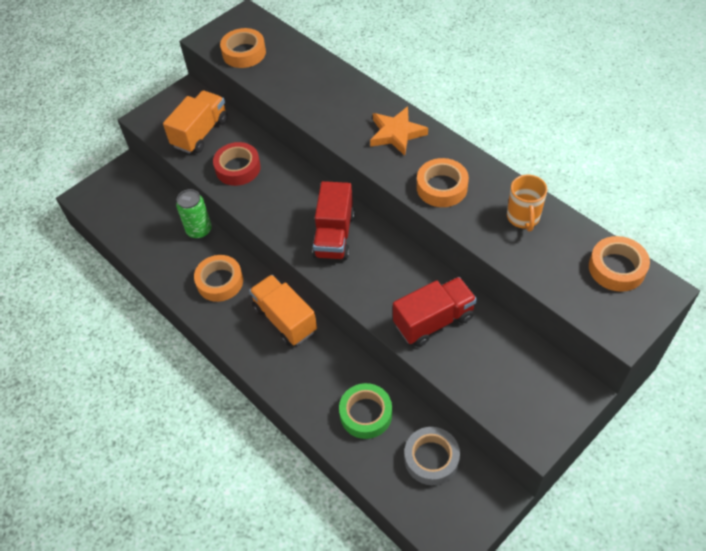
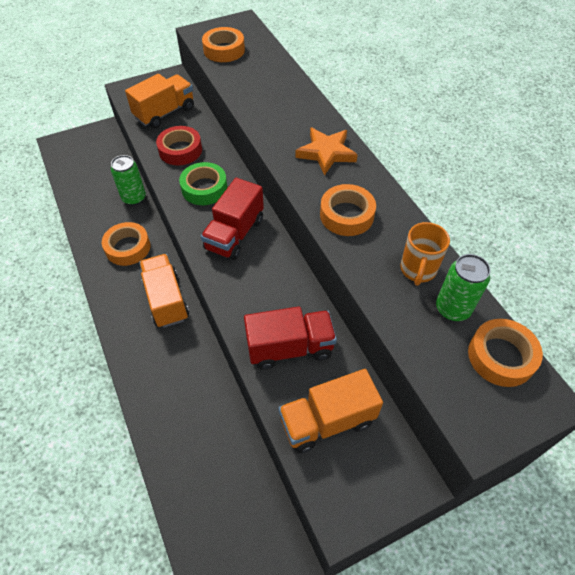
camera: 15 degrees right, 0 degrees up
(366, 414) = (195, 418): green tape -> green tape (204, 188)
(431, 458) = (237, 489): grey tape -> none
(492, 370) = (327, 421): none -> orange truck
(564, 242) = (452, 309): none -> green can

